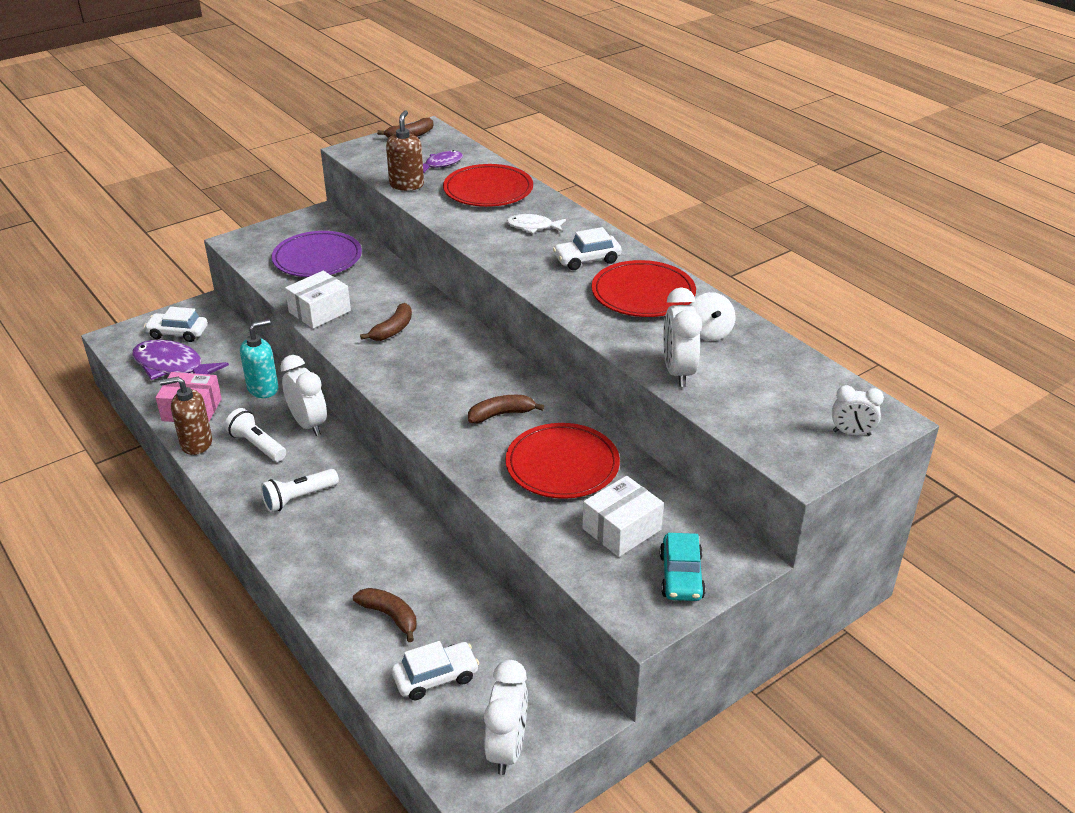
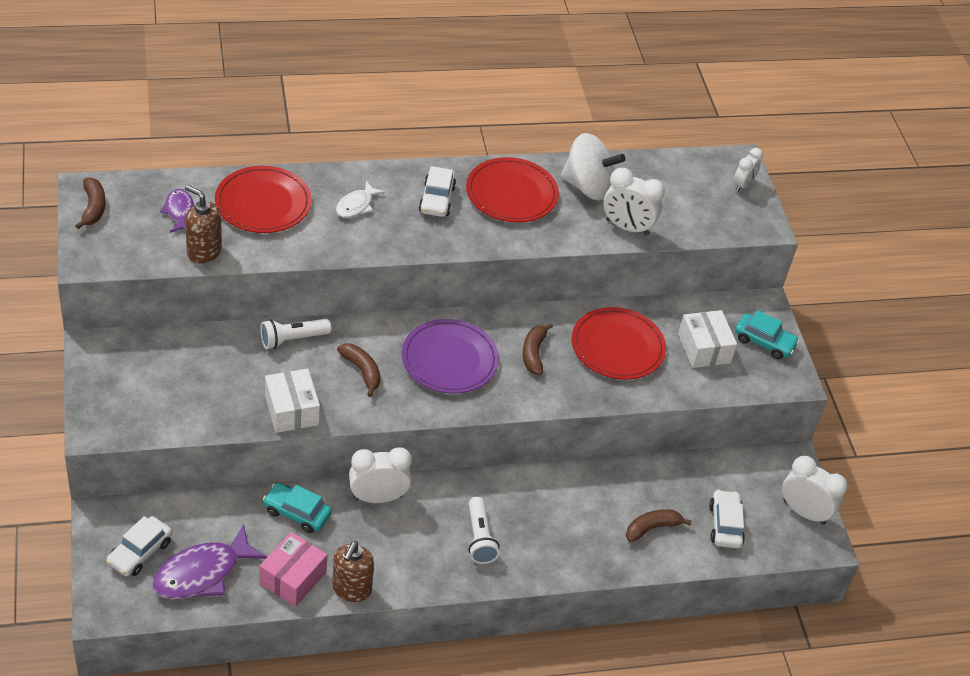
camera: 70 degrees left, 10 degrees up
(257, 445) = (384, 544): white flashlight -> white flashlight (292, 339)
(263, 389) = (297, 513): turquoise soap dispenser -> turquoise car
(317, 258) = (187, 378): purple plate -> purple plate (449, 360)
(709, 332) = (588, 187): white spinning top -> white spinning top, size x1.69

